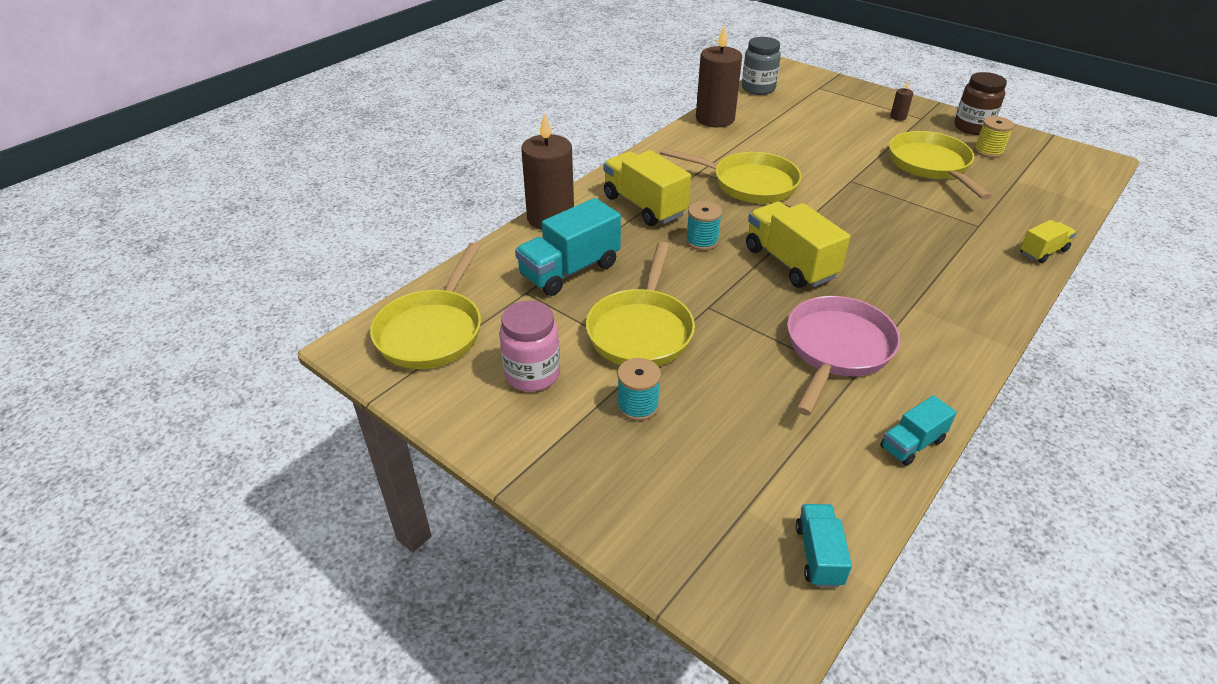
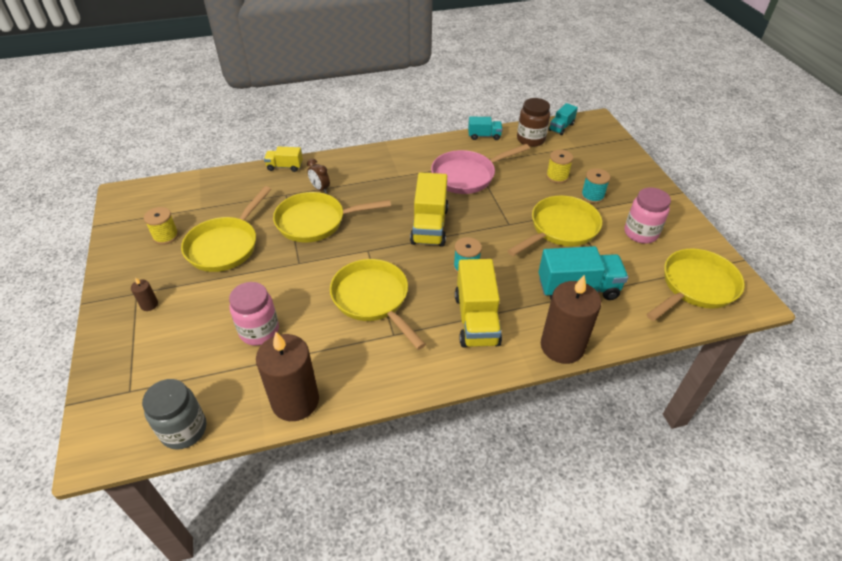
camera: 145 degrees left, 5 degrees up
(717, 416) = (557, 176): none -> yellow spool
(798, 135) = (259, 331): none -> pink jar
(900, 215) = (316, 222): none -> yellow pan
(960, 247) = (320, 189): none -> brown clock
(972, 127) = (126, 261): brown jar -> brown jar (530, 139)

